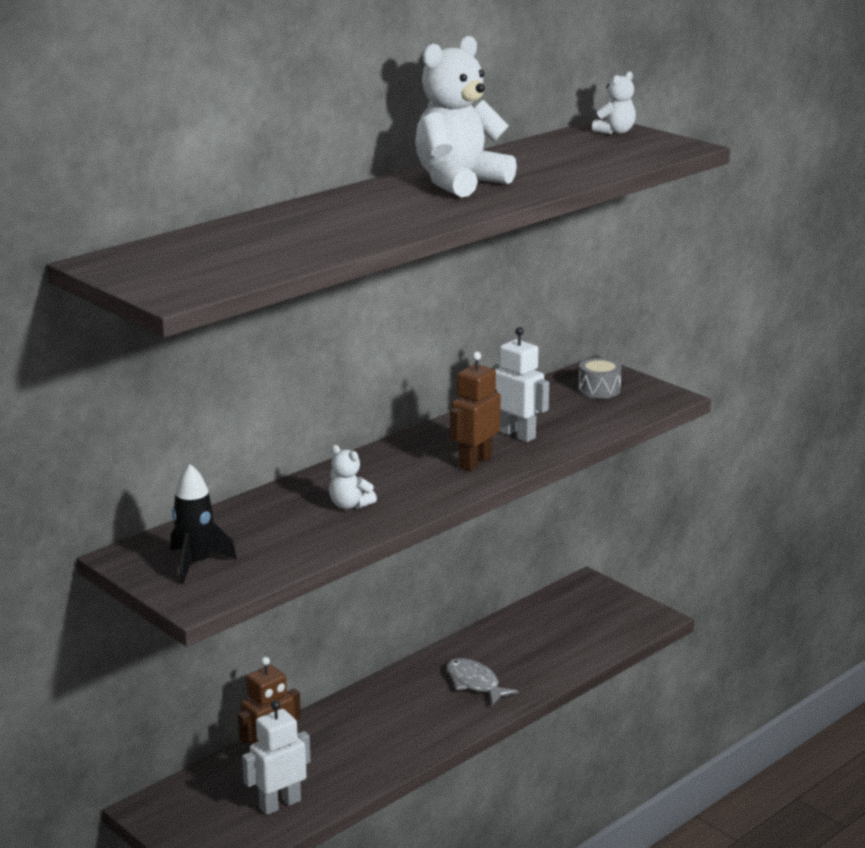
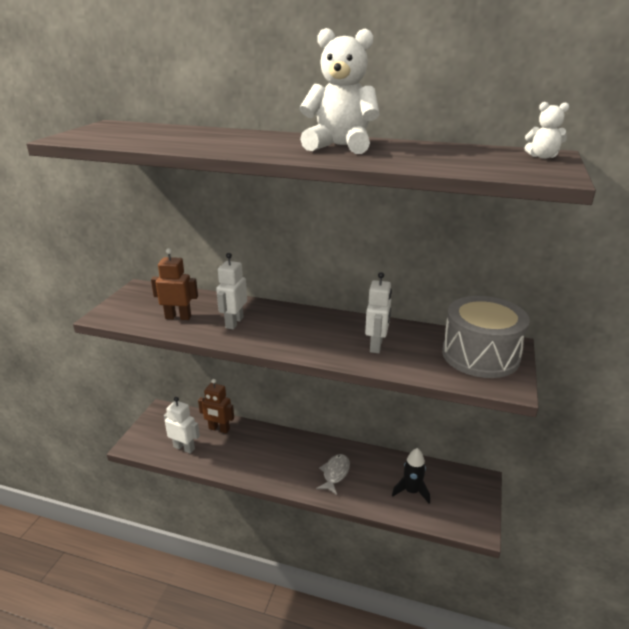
camera: 60 degrees right, 5 degrees up
(196, 563) = (141, 305): black rocket -> black rocket (411, 491)
(349, 505) = (234, 322): white teddy bear -> white robot
(475, 462) = (323, 343): brown robot -> brown robot (178, 317)
(599, 390) = (480, 355): grey drum -> grey drum, size x2.36

